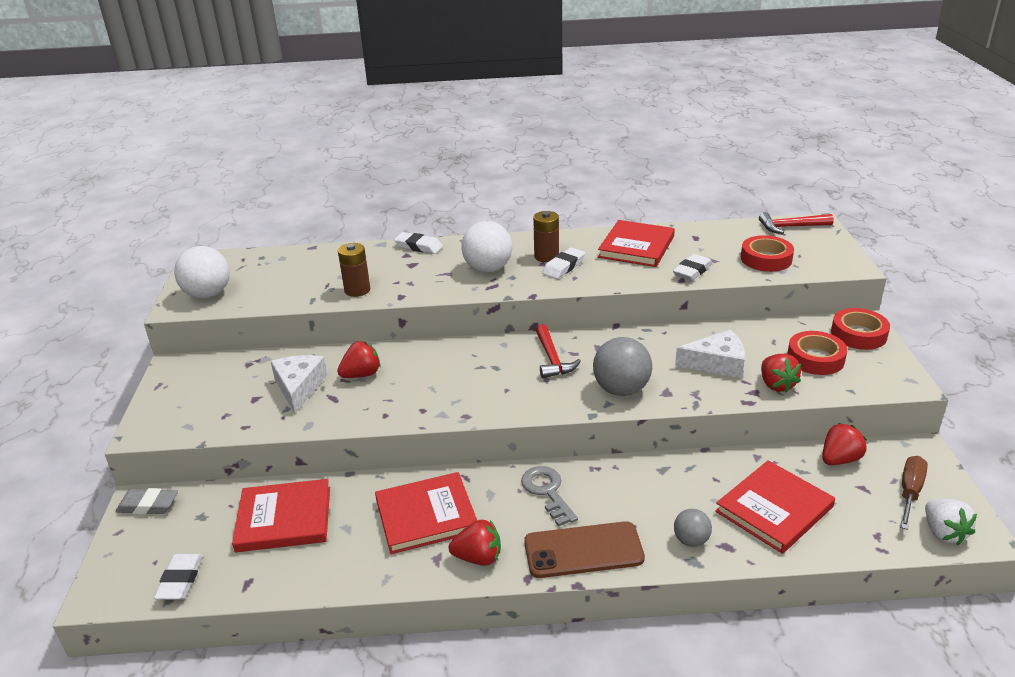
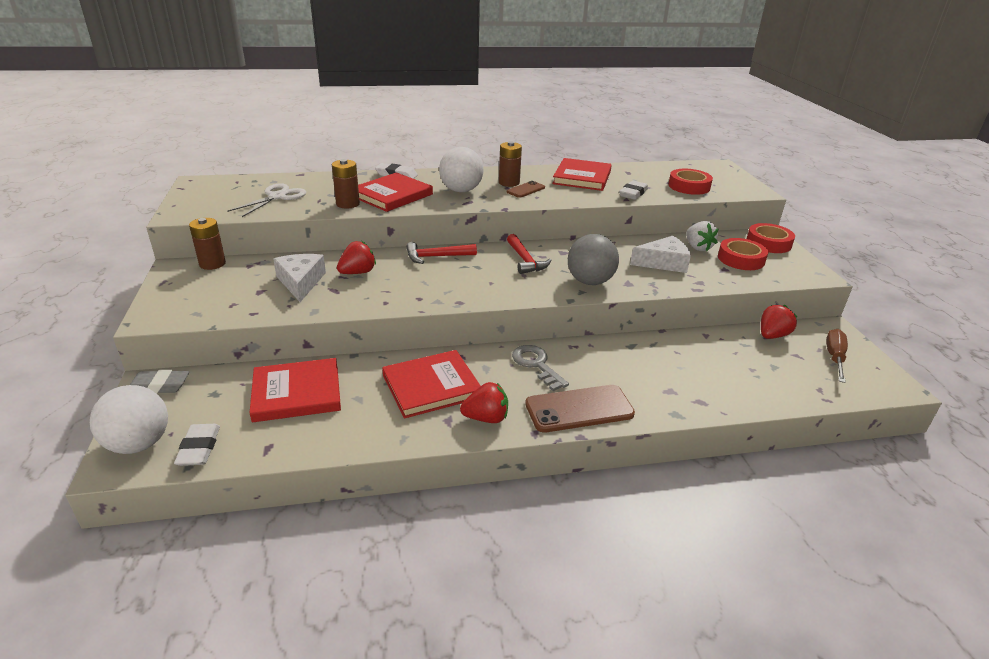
camera: 10 degrees left, 0 degrees up
(208, 294) = (207, 206): white ball -> white ball (139, 444)
(210, 362) = (212, 264): none -> brown battery
(283, 281) = (277, 197): none -> white scissors
(564, 267) = (525, 190): white eraser -> brown phone
(691, 540) = (669, 398): grey ball -> none
(774, 509) = (731, 373): red book -> red book (392, 195)
(776, 385) = (716, 277): red strawberry -> none
(791, 227) = (701, 167): red hammer -> red hammer (436, 257)
(943, 533) = (870, 386): white strawberry -> white strawberry (697, 247)

